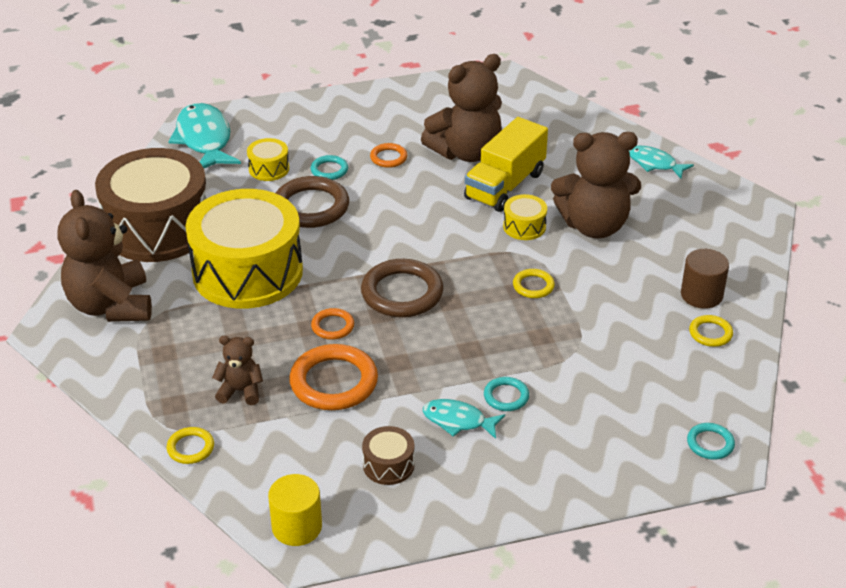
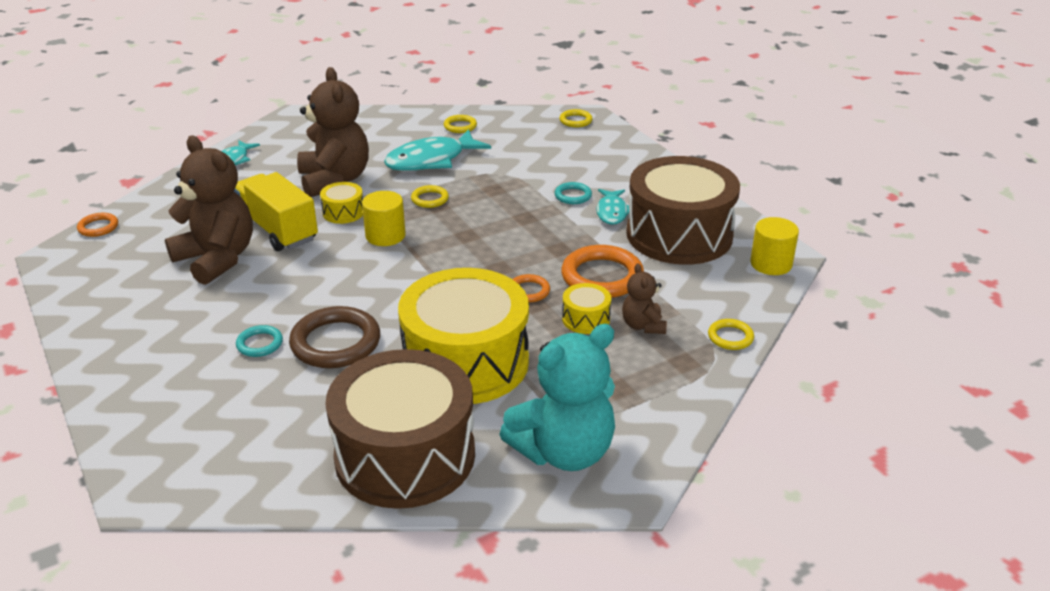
camera: 105 degrees left, 5 degrees down
(111, 306) = (564, 451): brown teddy bear -> turquoise teddy bear
(204, 140) = (194, 467): turquoise fish -> turquoise fish (431, 160)
(269, 169) = (261, 392): yellow drum -> yellow drum (586, 319)
(388, 158) = (230, 306): orange ring -> orange ring (98, 227)
(388, 465) = (679, 235): brown drum -> brown drum, size x2.48
(402, 293) = (464, 261): brown ring -> none
(469, 249) = (385, 236): none -> yellow cylinder
(505, 186) = (277, 230): yellow truck -> yellow truck turned 150 degrees counterclockwise
(701, 295) = (415, 131): brown cylinder -> none
(710, 443) = (575, 121): turquoise ring -> yellow ring

